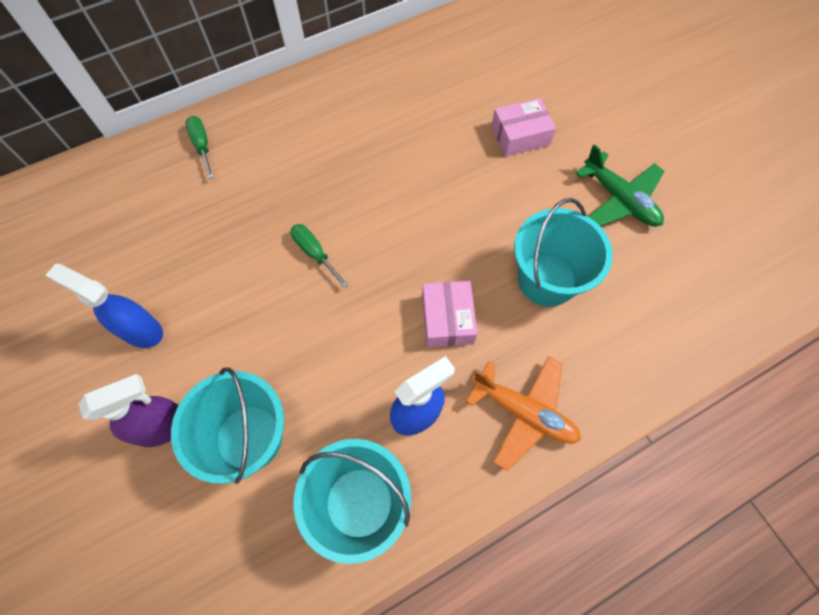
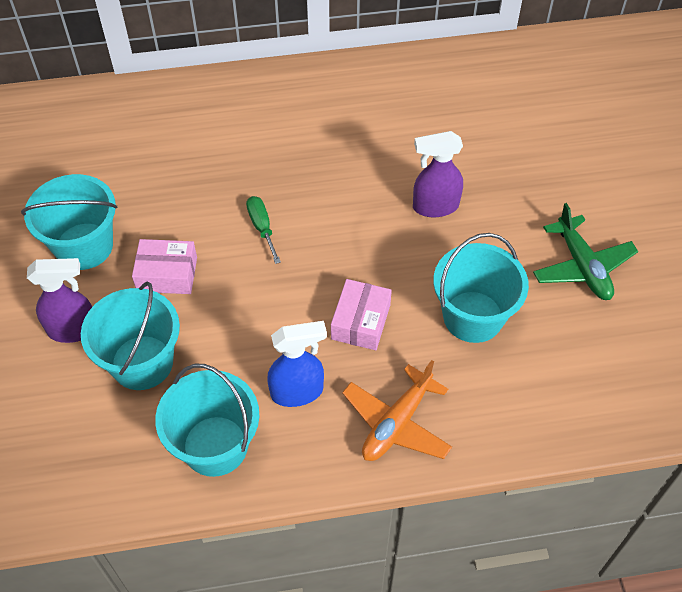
camera: 20 degrees right, 10 degrees down
(140, 330) = (84, 246): blue spray bottle -> turquoise bucket
(202, 145) = (198, 104): green screwdriver -> none
(467, 182) = (435, 207): none -> purple spray bottle
(520, 135) = (508, 178): pink box -> pink box (167, 274)
(524, 412) = (396, 423): orange plane -> orange plane turned 75 degrees clockwise

